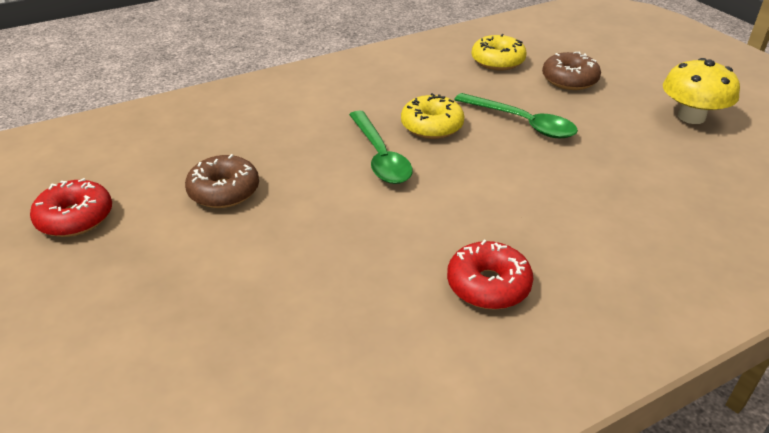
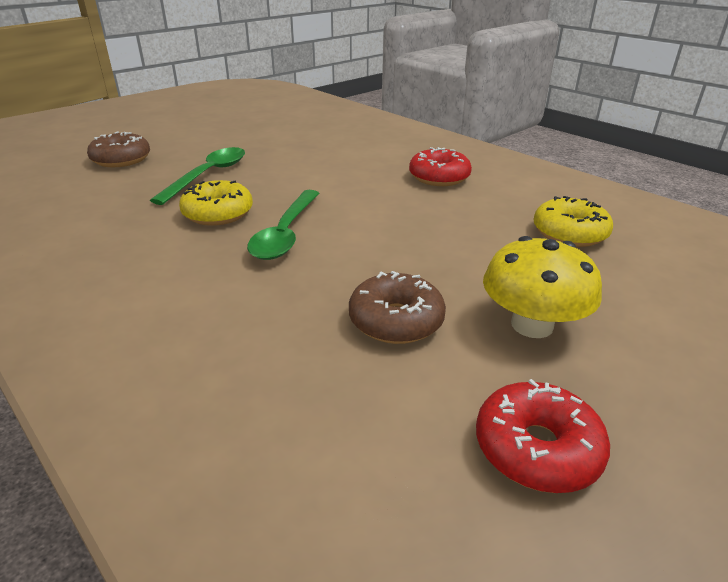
camera: 105 degrees left, 5 degrees down
(380, 156) = (285, 233): green spoon -> green spoon turned 135 degrees clockwise
(497, 61) = (63, 191): yellow donut -> yellow donut (569, 233)
(691, 117) = (195, 124): yellow mushroom -> yellow mushroom (532, 325)

